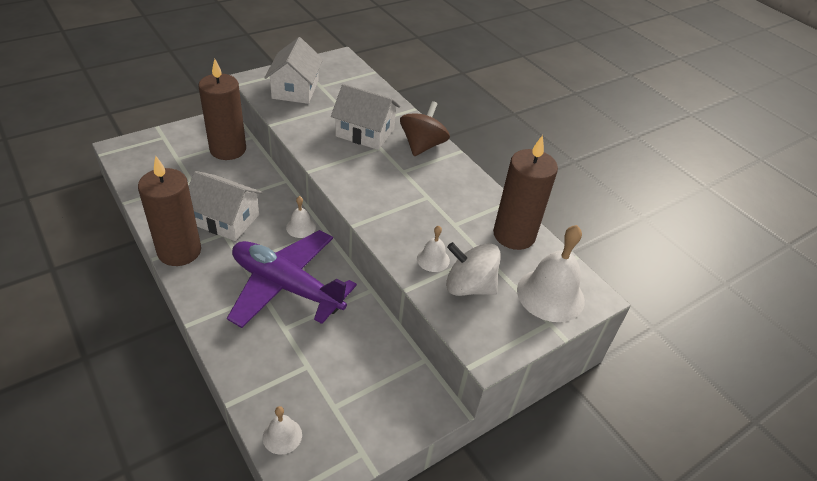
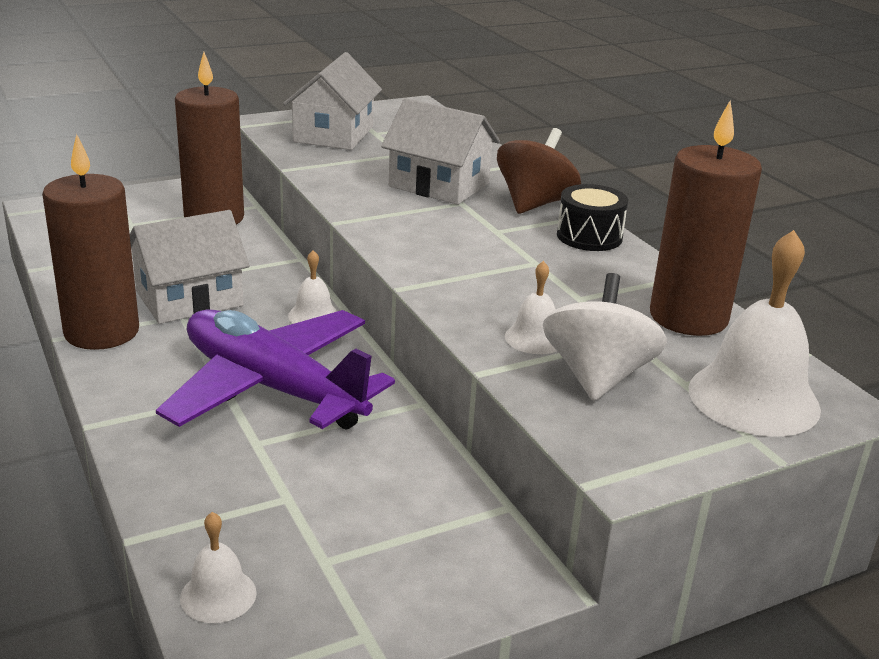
camera: 10 degrees right, 15 degrees down
(226, 219) = (189, 299): white house -> white house turned 60 degrees counterclockwise
(455, 172) = (589, 236): none -> black drum
(469, 286) = (597, 377): white spinning top -> white spinning top turned 75 degrees clockwise

